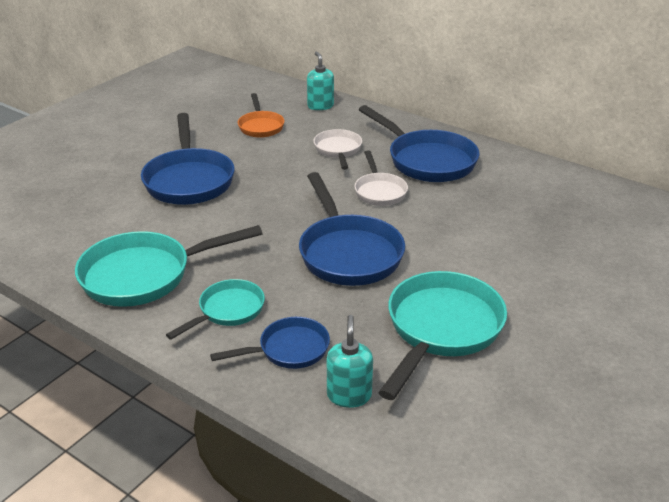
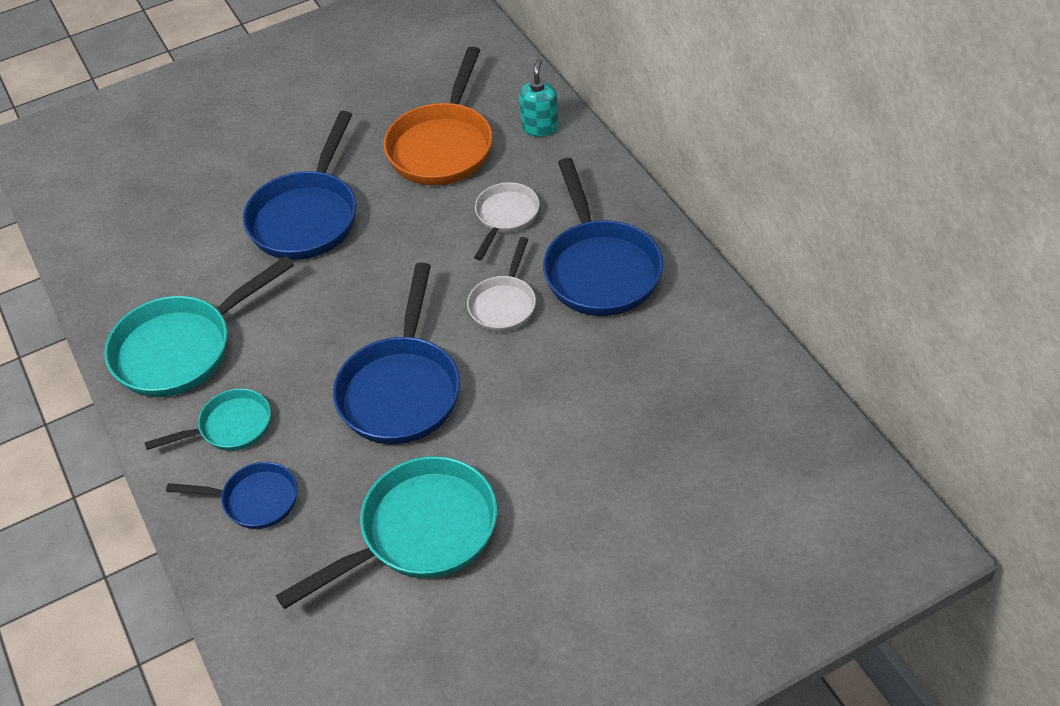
camera: 30 degrees right, 15 degrees up
(145, 275) = (182, 349): turquoise pan -> turquoise pan turned 45 degrees counterclockwise
(260, 126) = (443, 146): orange pan -> orange pan, size x1.75
(349, 395) = (272, 578): turquoise soap dispenser -> none

